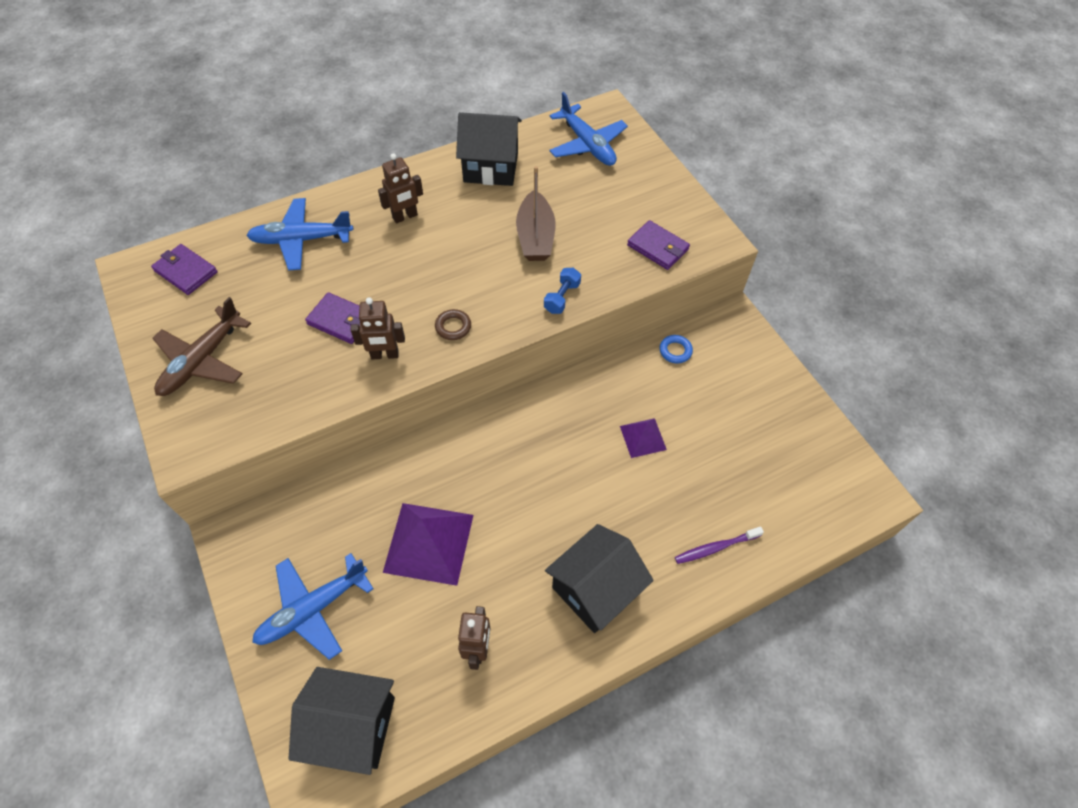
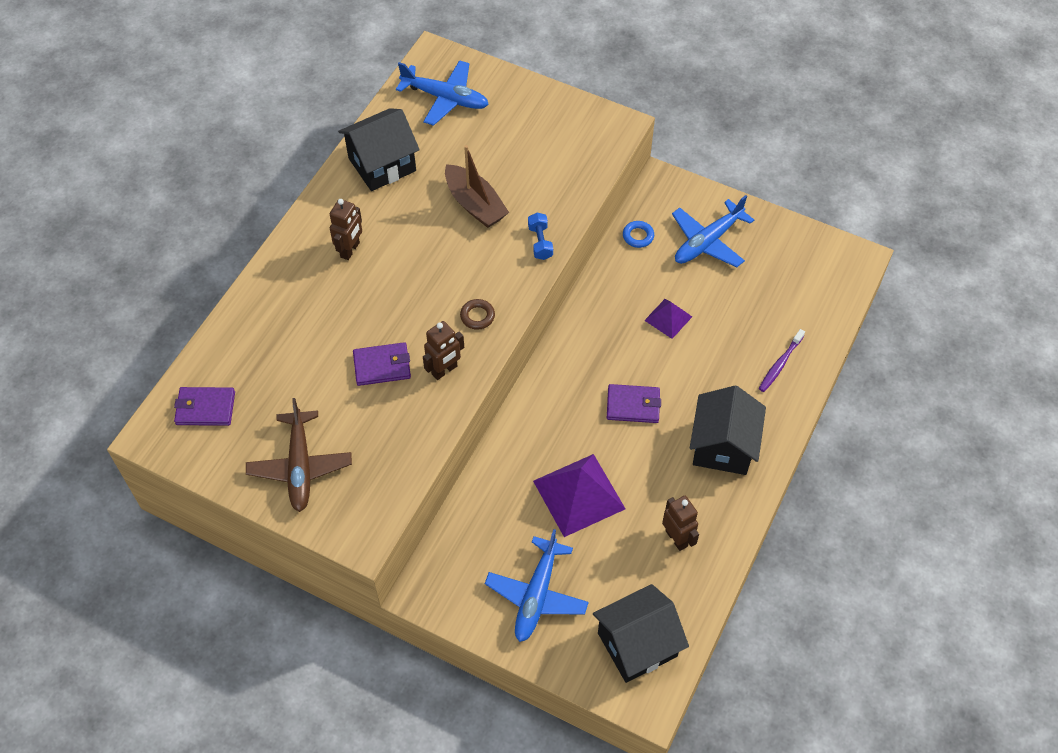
camera: 35 degrees left, 0 degrees up
(301, 240) = (280, 322): blue plane -> blue plane (708, 242)
(658, 247) = (578, 158): purple wallet -> purple wallet (633, 405)

